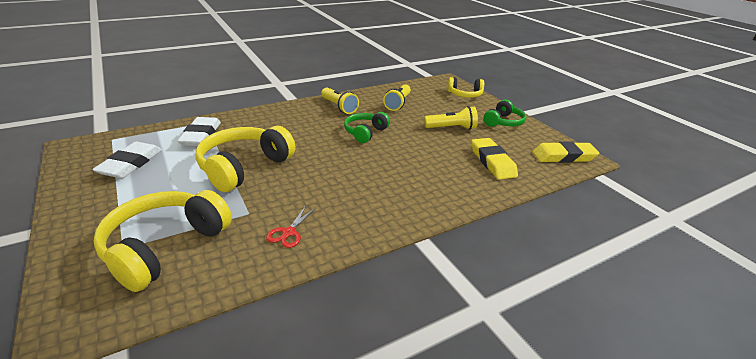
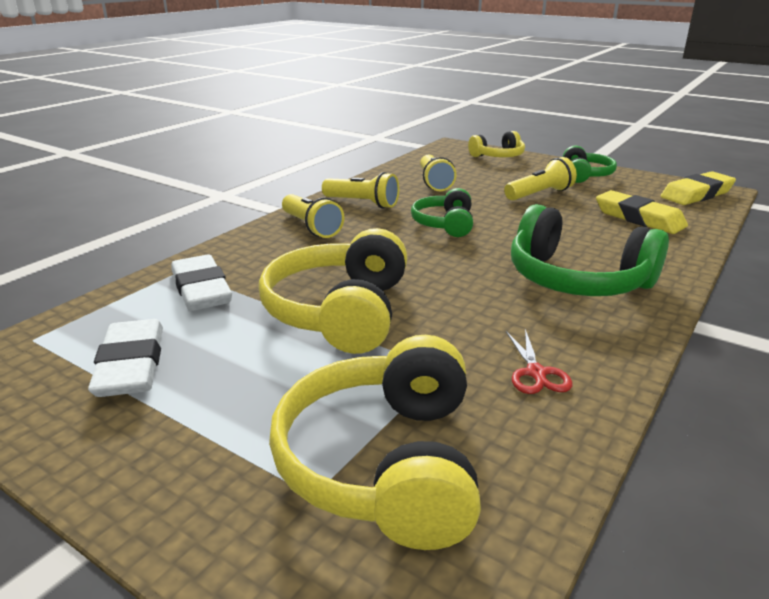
camera: 25 degrees left, 5 degrees down
(293, 115) = (311, 227): none -> yellow flashlight
(389, 189) = (577, 280): none -> green headphones

